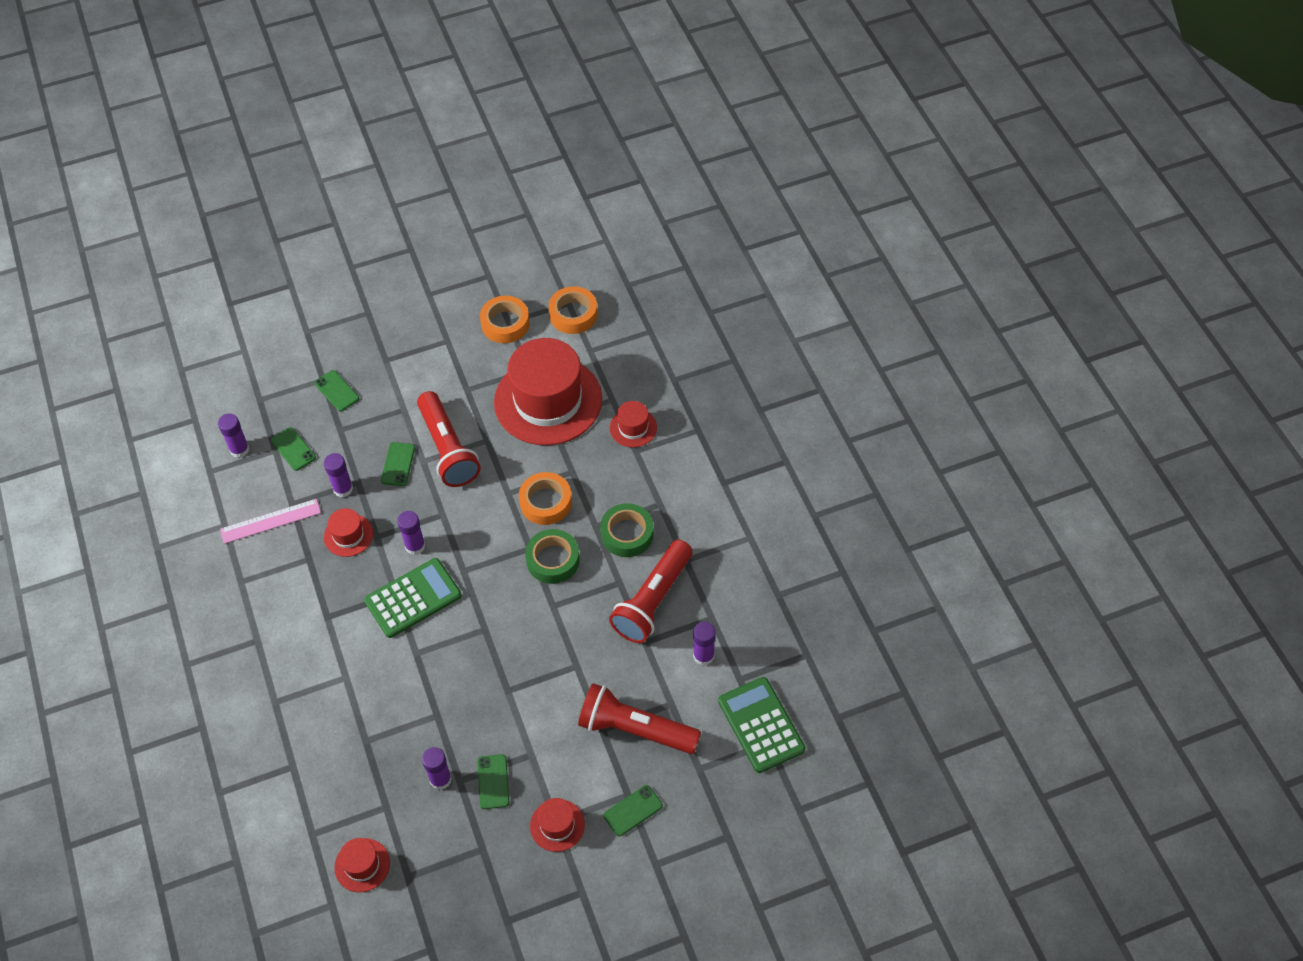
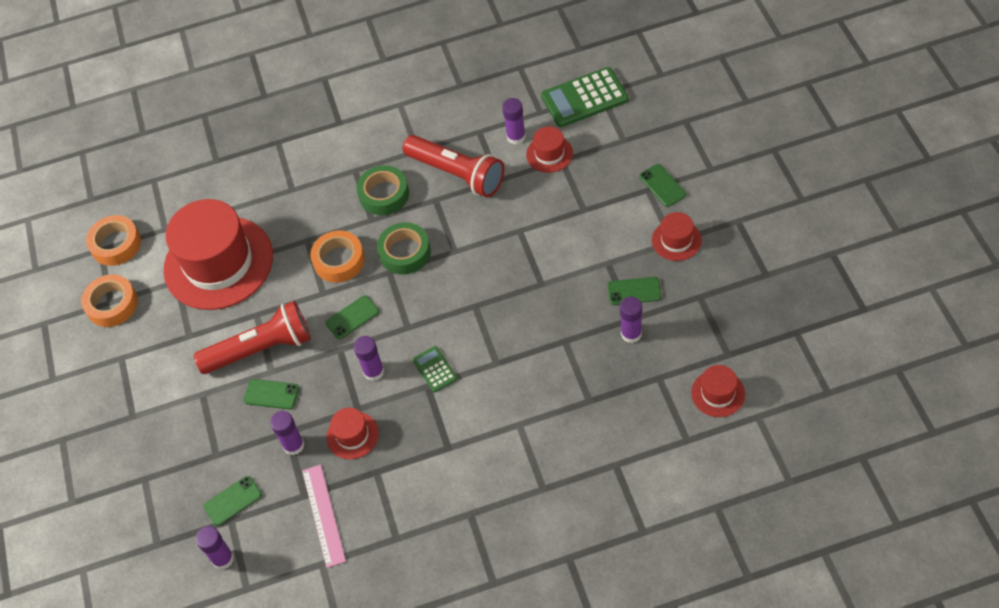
camera: 80 degrees left, 0 degrees up
(336, 391) = (163, 463): green phone -> green phone (352, 317)
(413, 598) = (435, 369): green calculator -> green calculator, size x0.52
(633, 427) = (265, 192): red hat -> red hat (549, 154)
(635, 729) = (585, 185): red flashlight -> none

